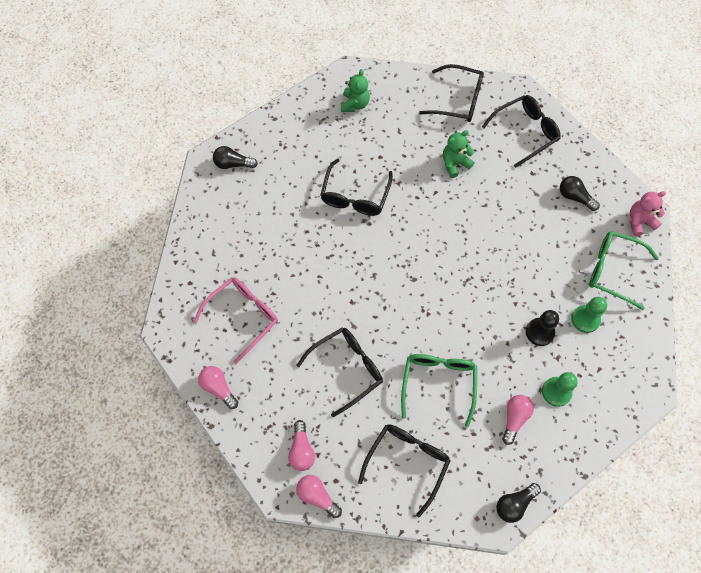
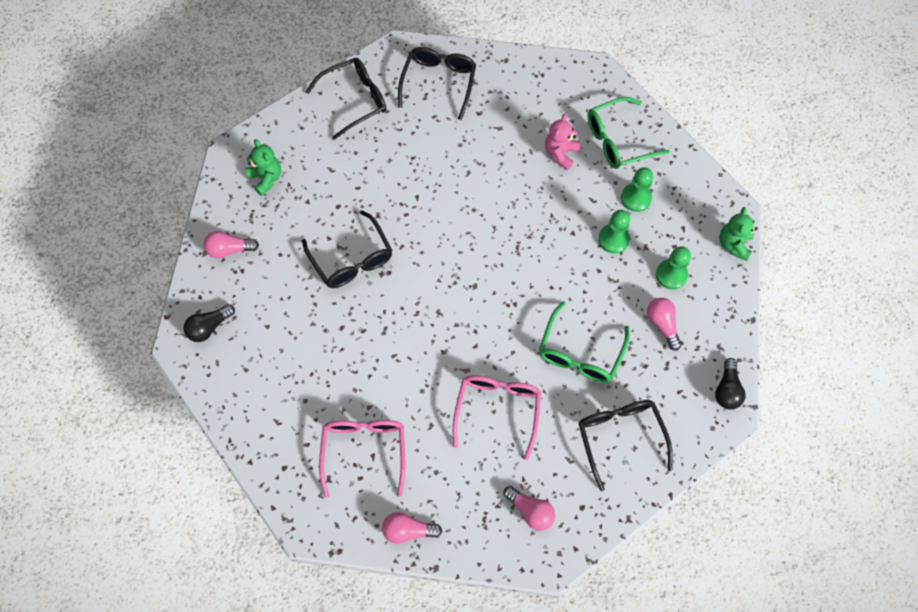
camera: 45 degrees left, 0 degrees up
(317, 496) = (580, 534): pink light bulb -> pink light bulb (229, 249)
(346, 369) = (497, 410): black glasses -> pink glasses
(438, 384) = (580, 352): green glasses -> green glasses turned 120 degrees counterclockwise
(455, 164) = (408, 158): green teddy bear -> green teddy bear (733, 244)
(539, 332) = (613, 239): black pawn -> green pawn
(574, 197) = (531, 105): black light bulb -> none
(639, 222) = (599, 84): pink teddy bear -> pink teddy bear (560, 153)

